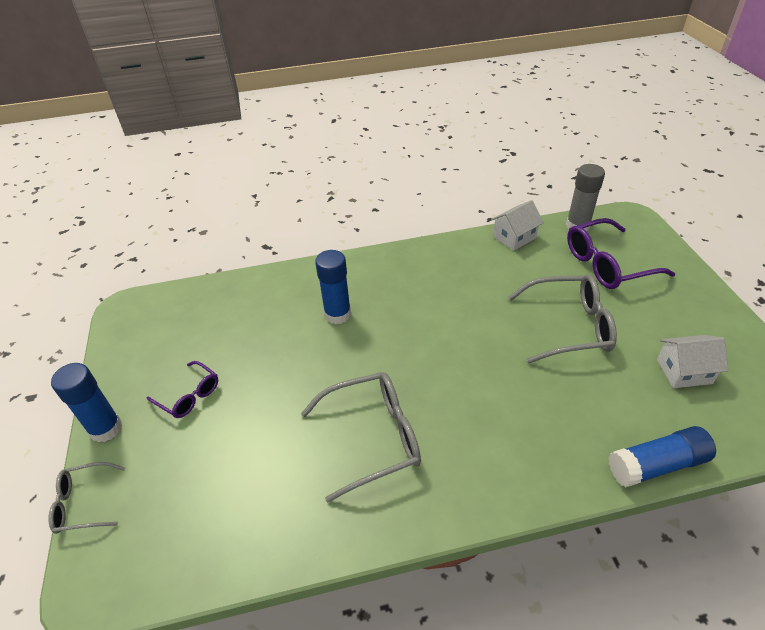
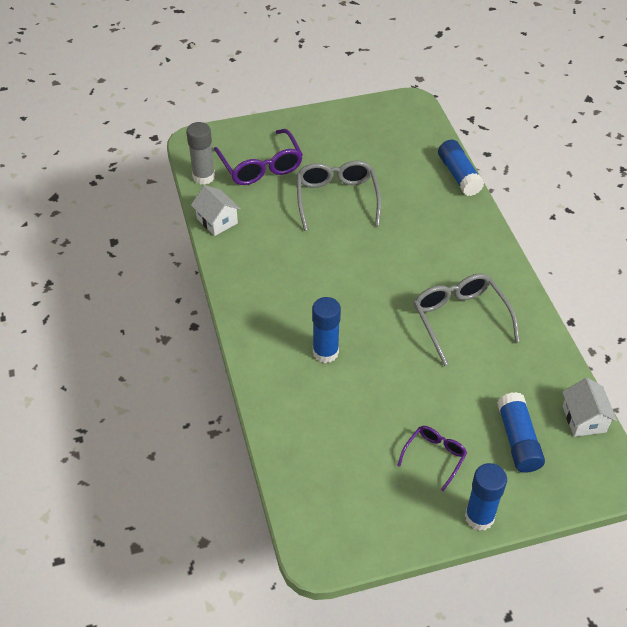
camera: 95 degrees left, 5 degrees up
(84, 503) = (552, 507): grey glasses -> none
(183, 479) = (518, 440): none -> blue glue stick
(684, 371) = (379, 148): white house -> white house (584, 419)

